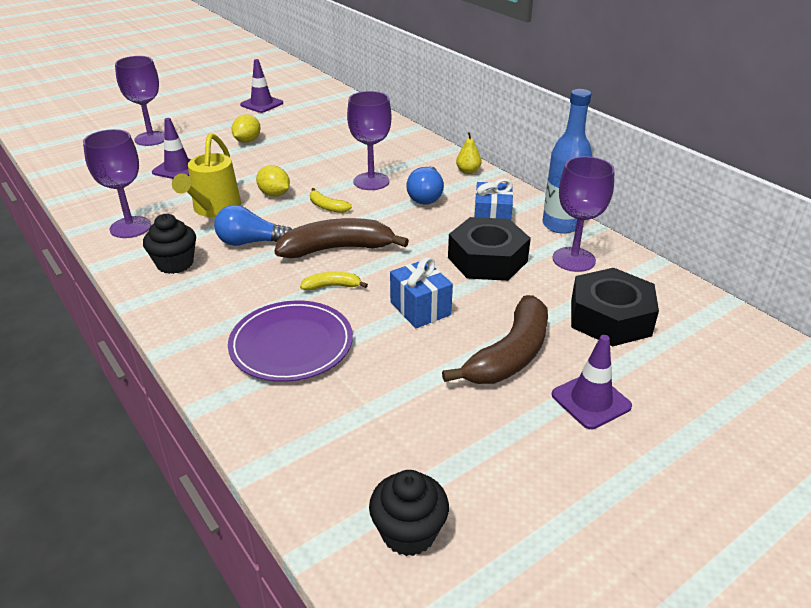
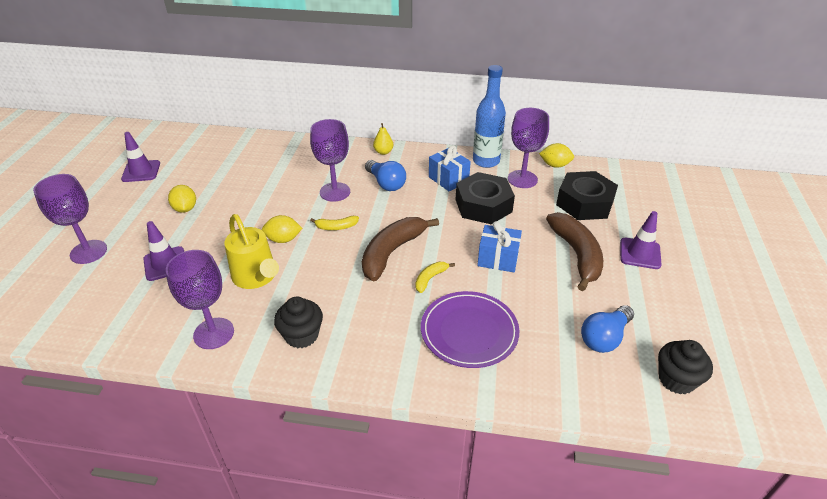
camera: 45 degrees left, 5 degrees up
(250, 242) = (328, 284): blue light bulb -> blue light bulb (604, 338)
(639, 266) = (555, 165): none -> yellow lemon

